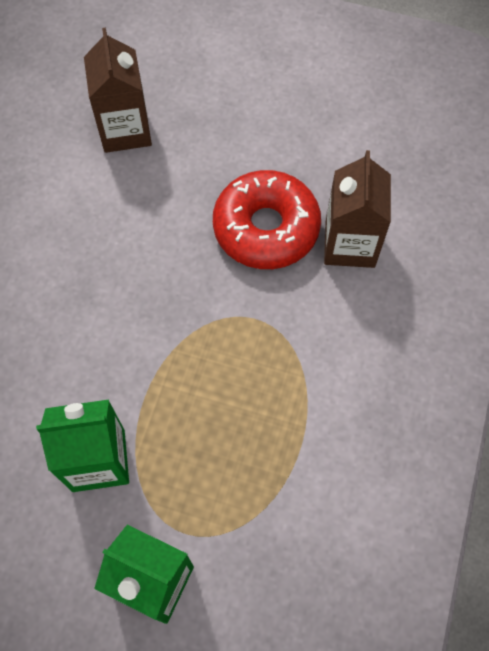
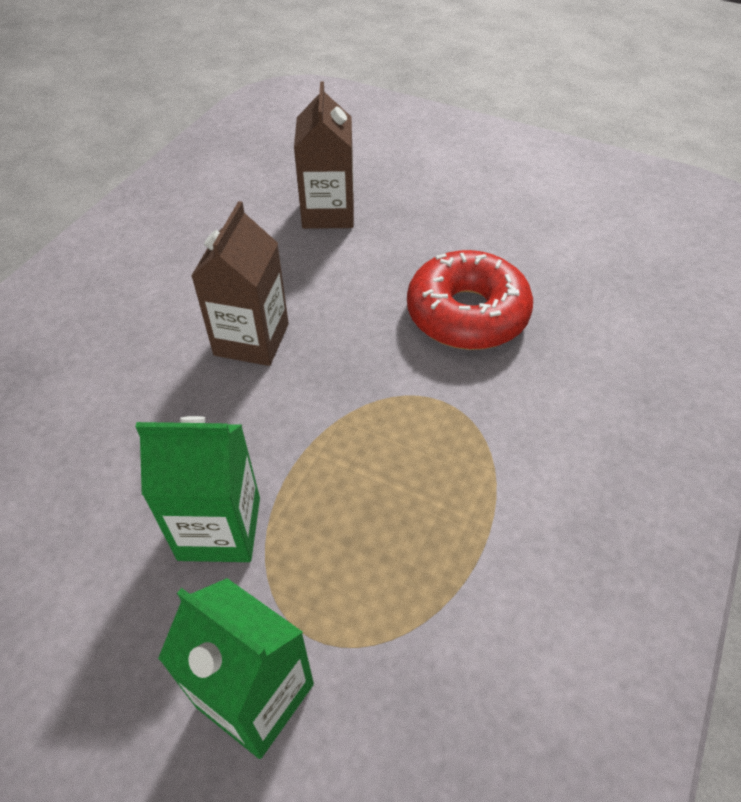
camera: 10 degrees right, 15 degrees down
(350, 244) = (564, 340): brown carton -> brown carton (251, 339)

